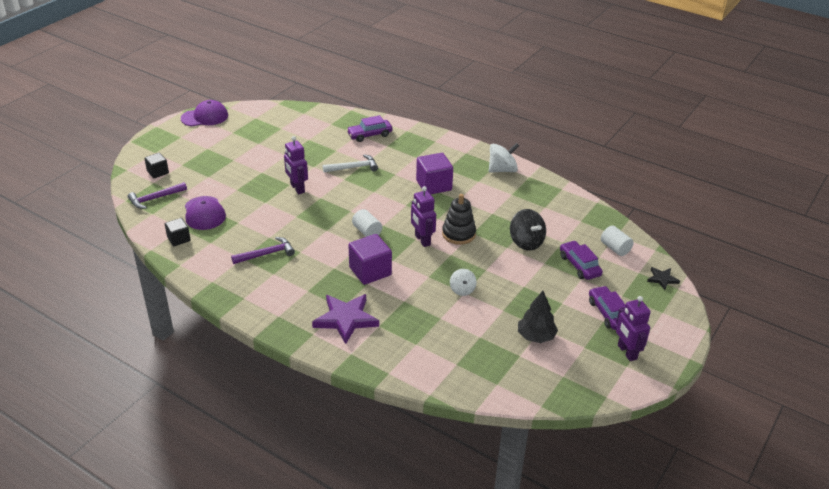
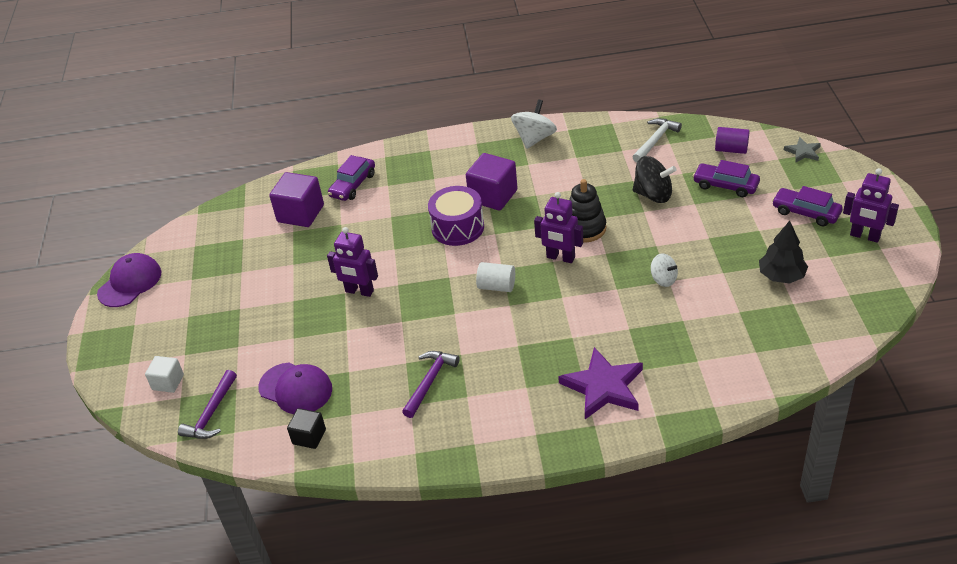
camera: 35 degrees left, 5 degrees up
(158, 172) = (168, 382): black cube -> white cube
(353, 167) = (386, 230): white hammer -> white hammer (655, 140)
(370, 271) = (557, 323): purple cube -> purple cube (300, 213)
(391, 189) = (458, 227): none -> purple drum
(615, 248) = (731, 149): white cylinder -> purple cylinder
(662, 279) = (803, 152): black star -> grey star

